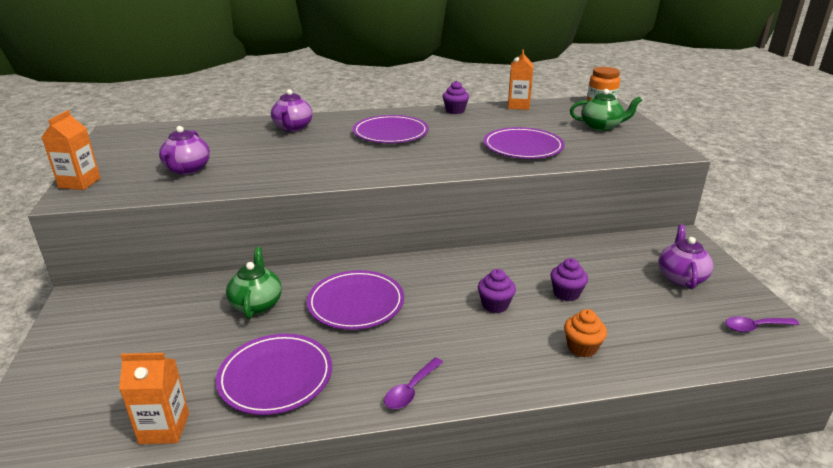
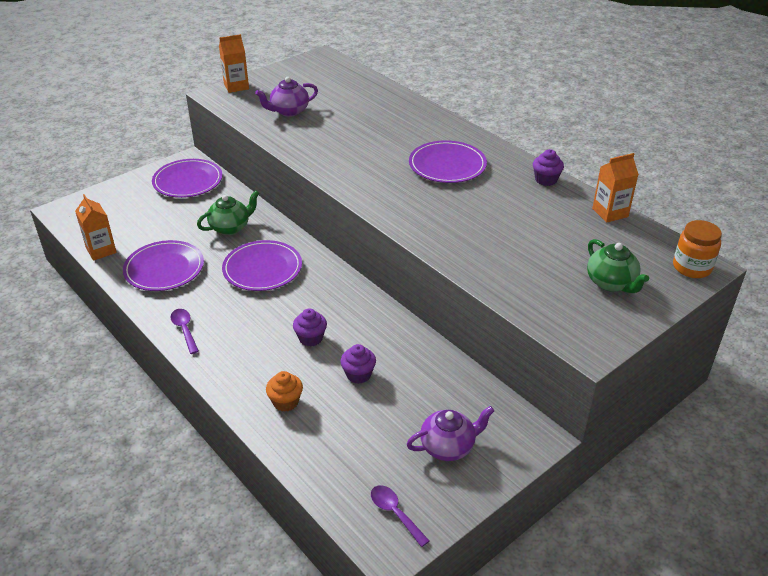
camera: 60 degrees right, 10 degrees up
(293, 128) = (407, 117): purple teapot -> none
(411, 390) = (184, 330): purple spoon -> purple spoon turned 60 degrees clockwise
(523, 147) = (493, 246): purple plate -> purple plate (188, 181)

